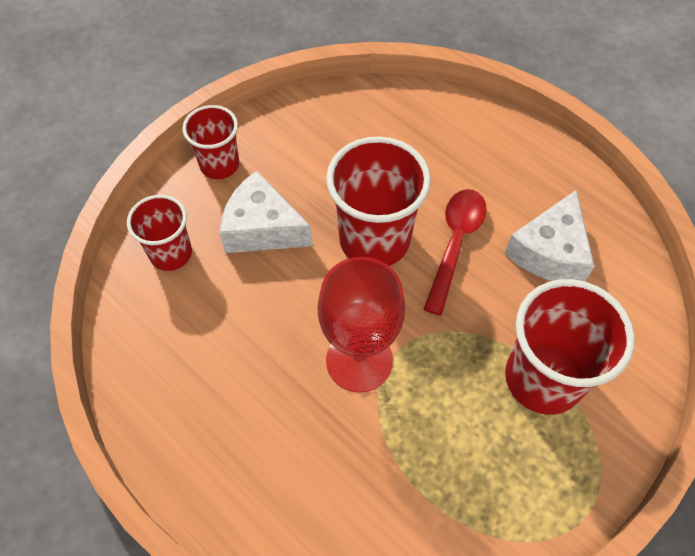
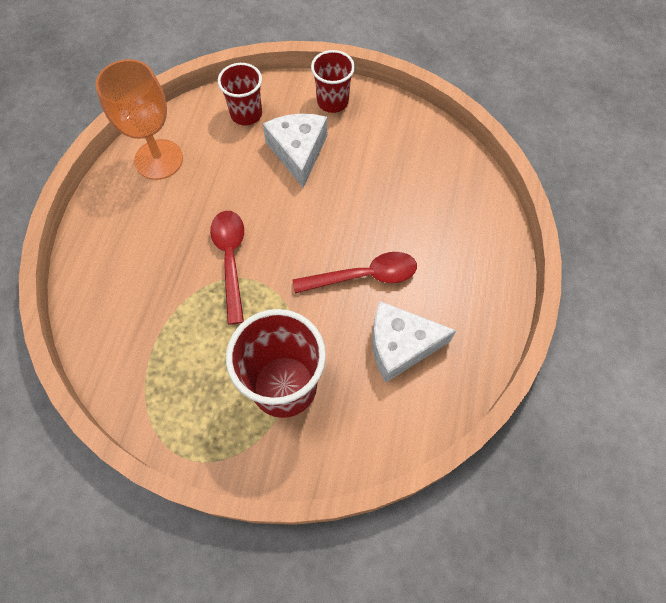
camera: 60 degrees right, 5 degrees up
(165, 377) = (159, 159): none -> orange goblet
(359, 360) = (230, 260): red goblet -> red spoon
(374, 240) = (333, 222): red cup -> none

